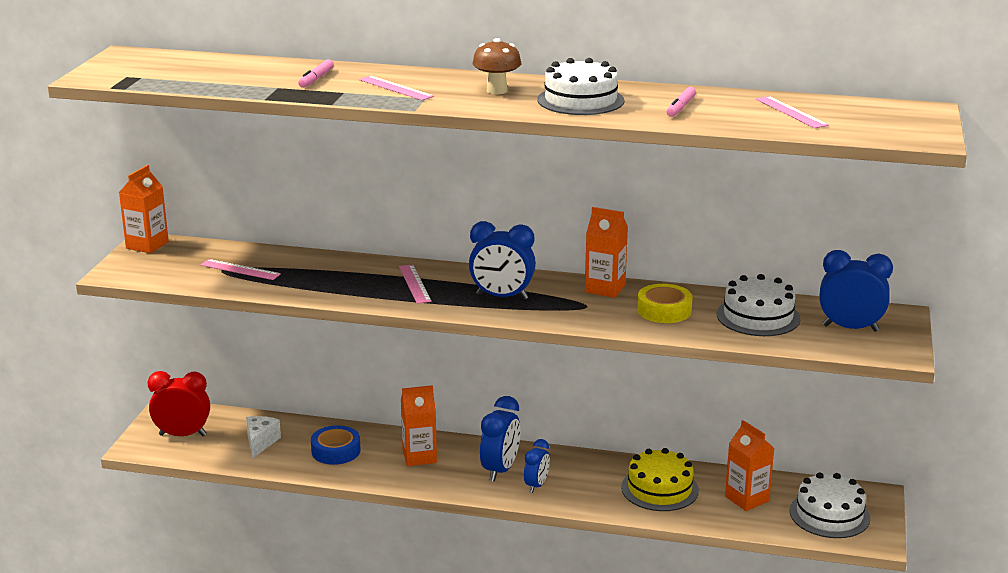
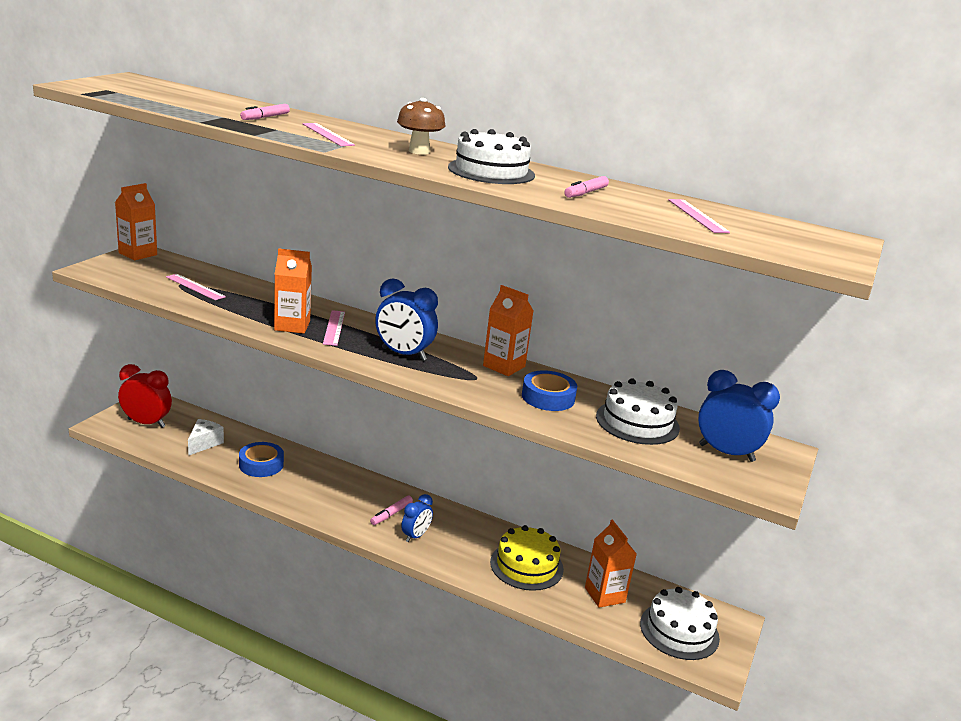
camera: 10 degrees right, 0 degrees up
(419, 456) = (328, 485): orange carton -> orange carton (292, 326)
(500, 470) = (391, 514): blue clock -> pink marker
(664, 310) = (548, 397): yellow tape -> blue tape

